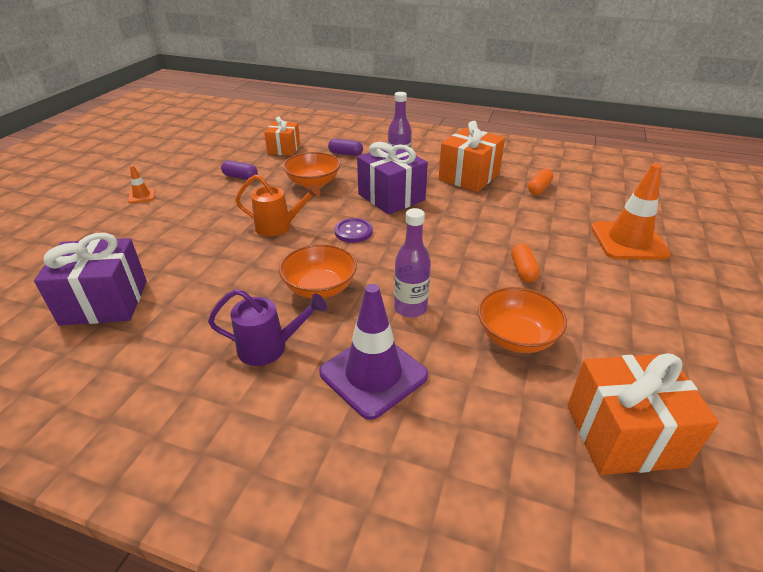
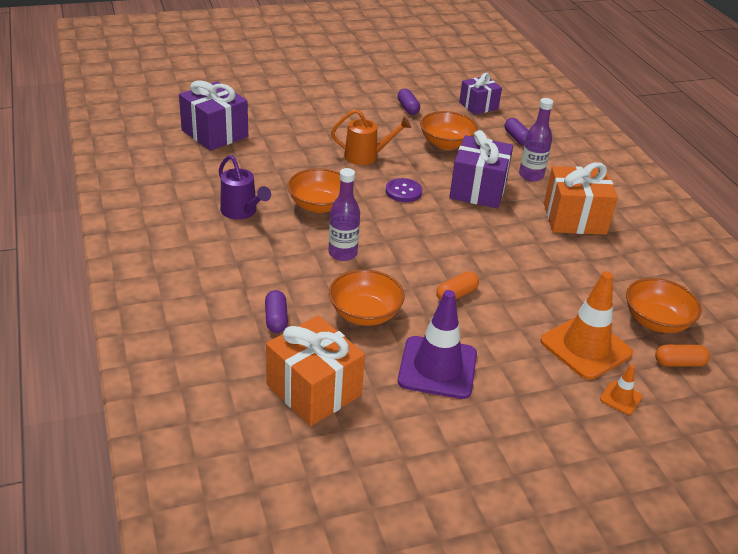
camera: 50 degrees right, 0 degrees up
(142, 196) = (329, 83): orange traffic cone -> orange traffic cone (620, 398)
(279, 227) = (366, 156): orange watering can -> orange watering can turned 60 degrees counterclockwise
(284, 149) = (478, 106): orange gift -> purple gift
(373, 374) = (261, 262): purple traffic cone -> purple traffic cone (437, 368)
(483, 409) = (276, 319): none -> purple capsule
(539, 188) = (613, 267): orange capsule -> orange capsule (679, 363)
(612, 200) = (656, 321): none -> orange bowl

